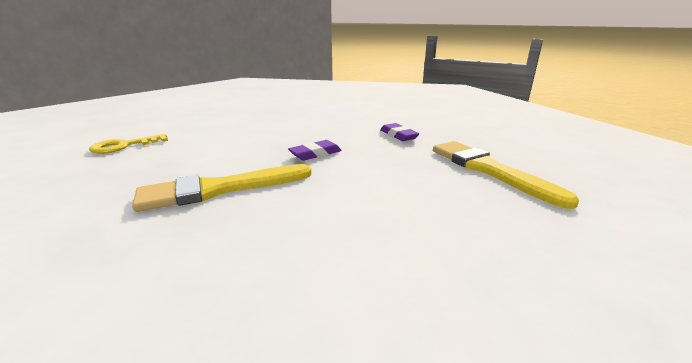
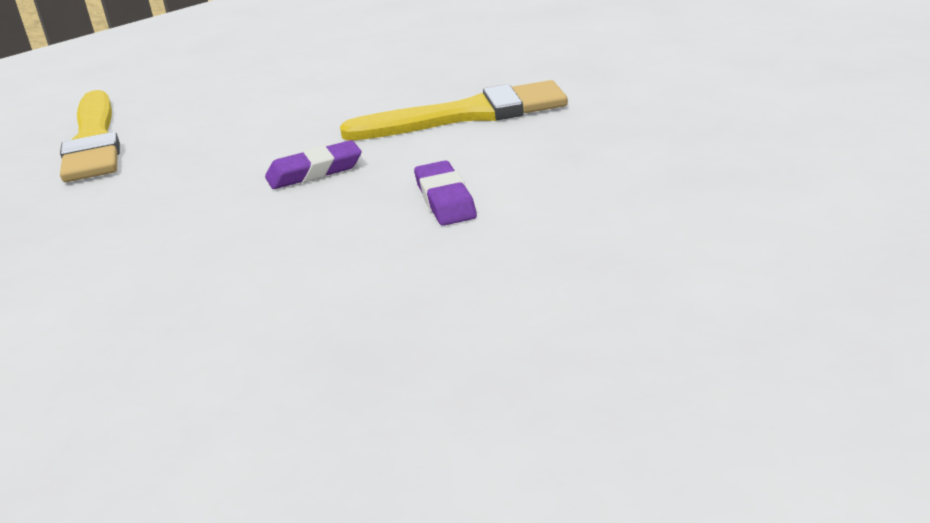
camera: 165 degrees left, 5 degrees up
(124, 146) = (700, 196): yellow key -> none
(398, 135) = (112, 220): purple eraser -> purple eraser (445, 200)

